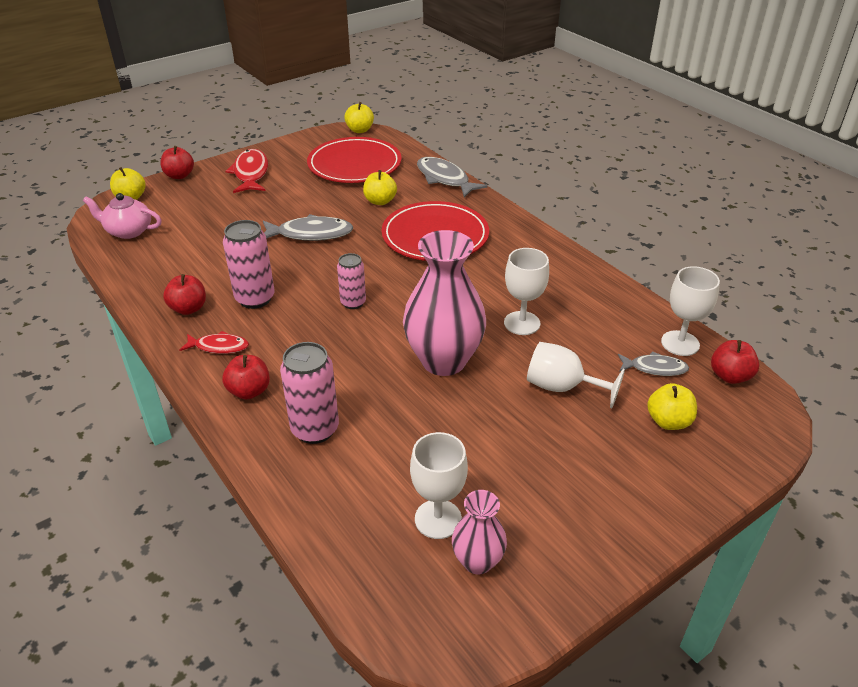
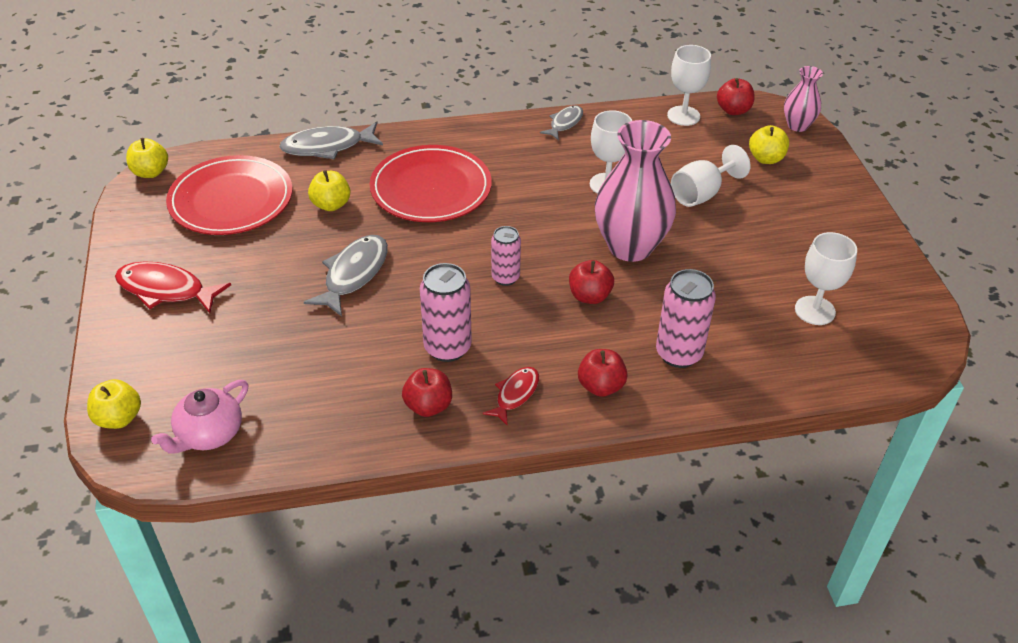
camera: 65 degrees left, 5 degrees up
(179, 175) = (104, 358): red apple -> red apple (589, 296)
(477, 561) = (863, 303): pink vase -> pink vase (797, 125)
(655, 368) = (705, 140): grey fish -> grey fish (564, 123)

